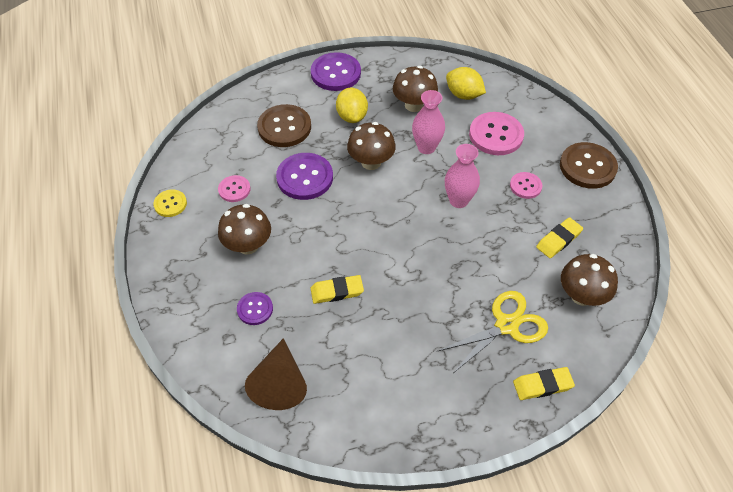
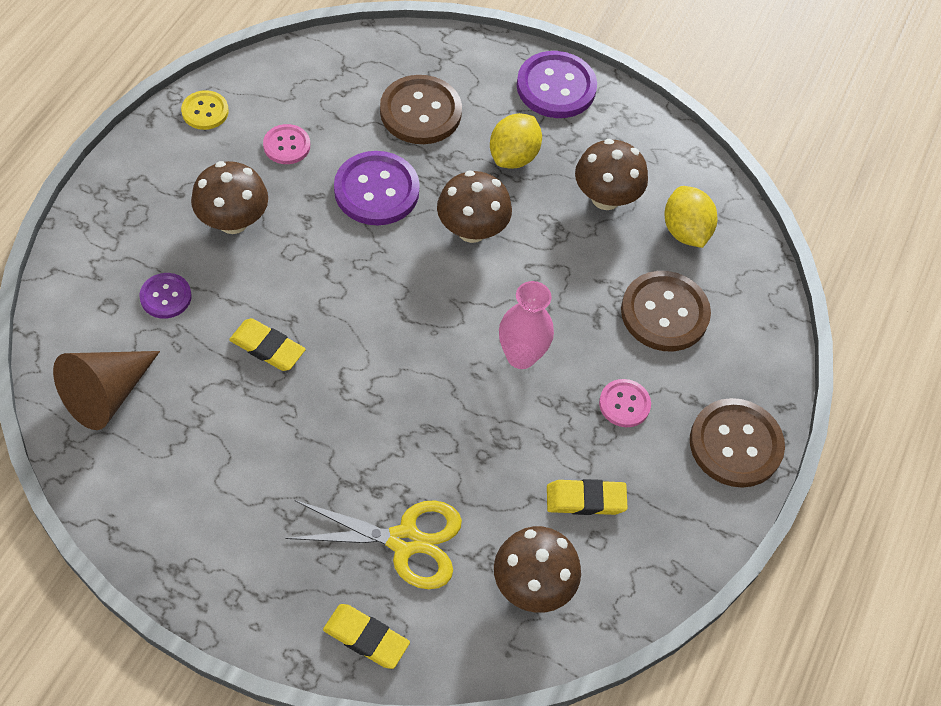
camera: 35 degrees right, 5 degrees up
(426, 147) = (558, 262): pink vase -> none
(496, 135) = (664, 313): pink button -> brown button

